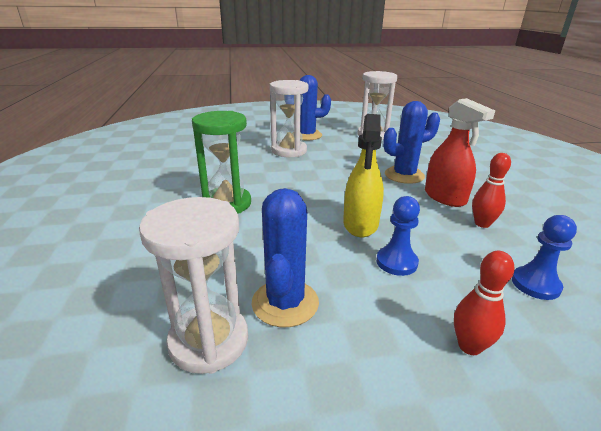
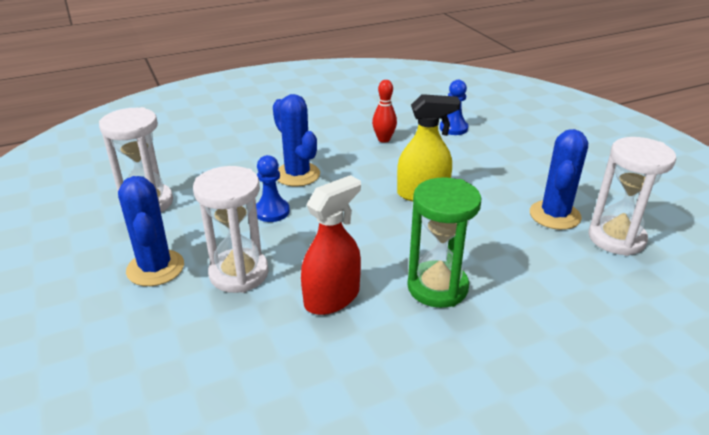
camera: 105 degrees left, 5 degrees up
(285, 303) = (554, 215): blue cactus -> blue cactus turned 60 degrees counterclockwise
(396, 262) = (468, 174): blue pawn -> blue pawn (272, 211)
(445, 197) = (341, 153): red spray bottle -> red spray bottle (332, 297)
(469, 346) = (529, 151): red bowling pin -> none

